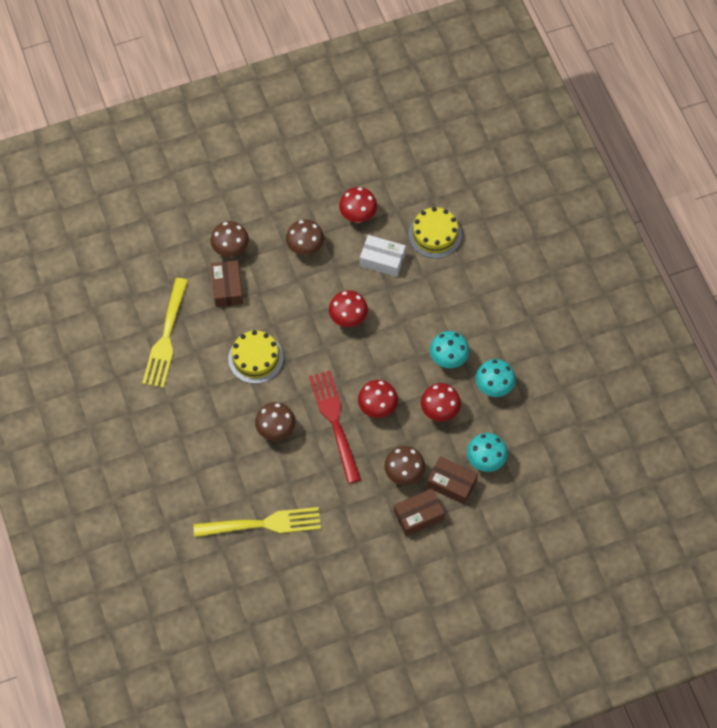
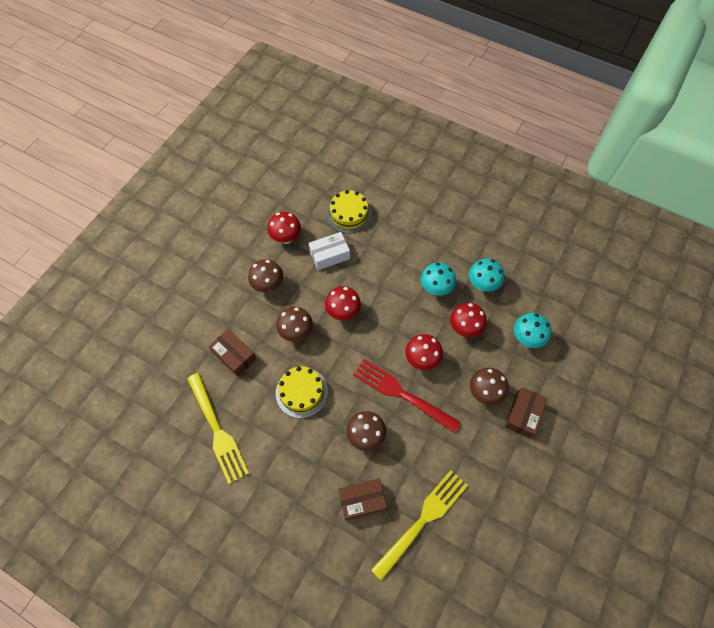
camera: 40 degrees left, 0 degrees up
(231, 250) = (213, 326): brown mushroom -> brown mushroom (296, 332)
(451, 484) = (521, 373): brown box -> brown box (362, 500)

